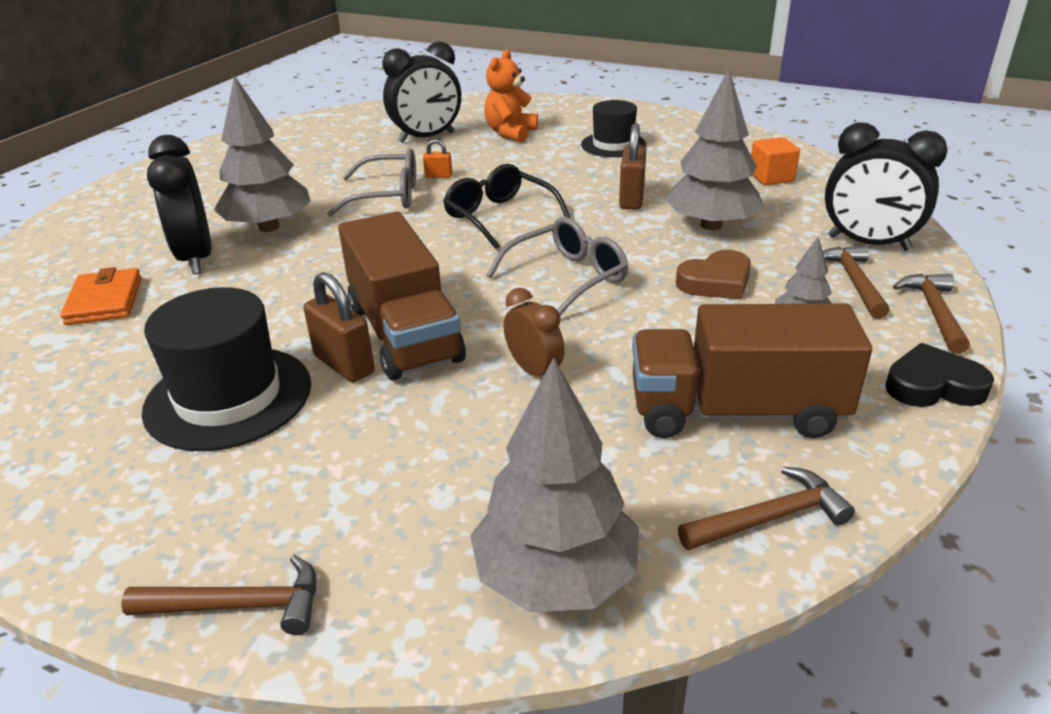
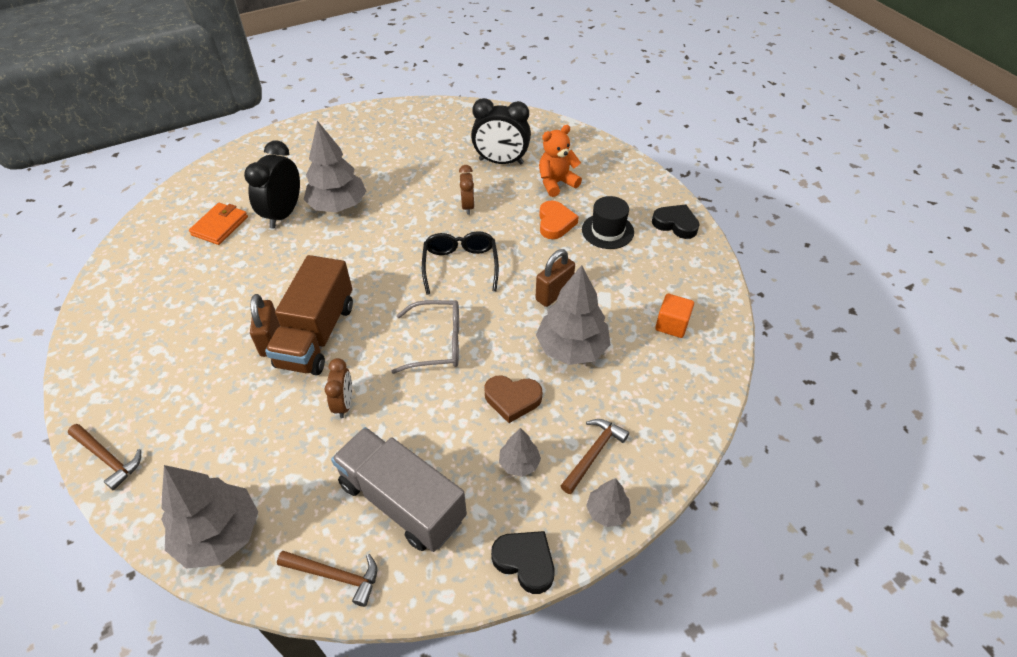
camera: 35 degrees right, 15 degrees up
(228, 397) = (208, 331): black hat -> none
(388, 196) = (421, 211): grey glasses -> none
(438, 176) = (468, 206): orange padlock -> brown clock
(553, 156) = (555, 223): none -> orange heart
(667, 121) = (675, 224): none -> black heart
(735, 411) = (402, 501): brown truck -> grey truck
(868, 243) = (650, 427): black clock -> none
(934, 312) = (607, 511): brown hammer -> grey tree

